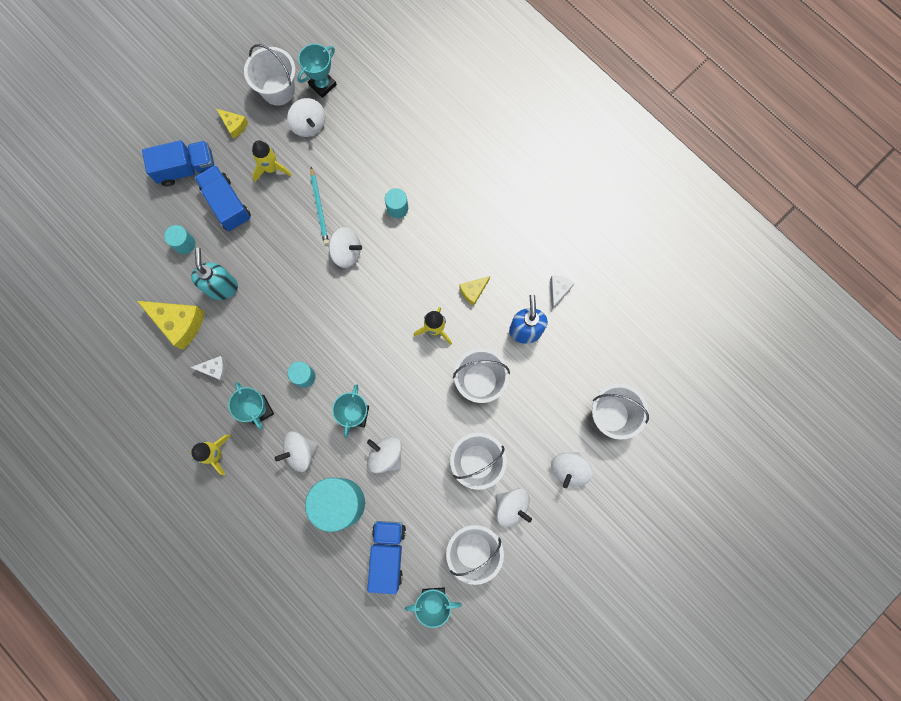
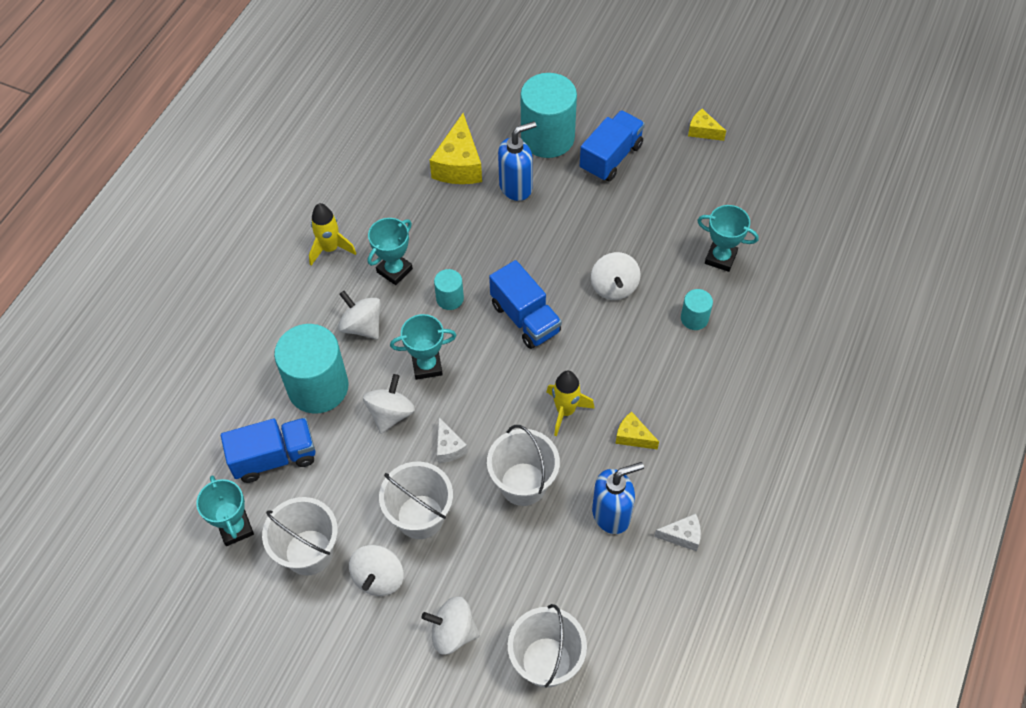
camera: 70 degrees right, 20 degrees down
(184, 244) = (547, 137): turquoise cylinder -> turquoise cylinder, size x2.12
(186, 168) = (631, 109): blue truck -> blue truck (525, 318)
(215, 369) = (422, 214): white cheese -> white cheese (449, 447)
(222, 287) = (516, 187): turquoise soap dispenser -> blue soap dispenser
(234, 125) = (703, 131): yellow cheese -> yellow cheese turned 105 degrees clockwise
(271, 168) = (673, 181): yellow rocket -> none
(278, 90) = (767, 154): white bucket -> none
(309, 125) = (744, 197): white spinning top -> none
(319, 207) = (653, 242): turquoise pencil -> none
(322, 85) = (799, 192): turquoise trophy -> turquoise trophy (720, 258)

